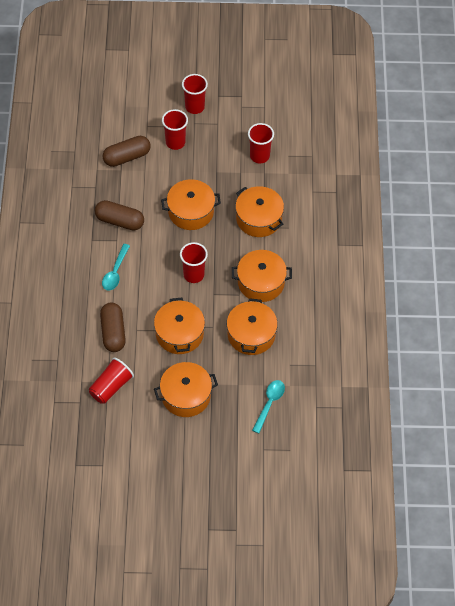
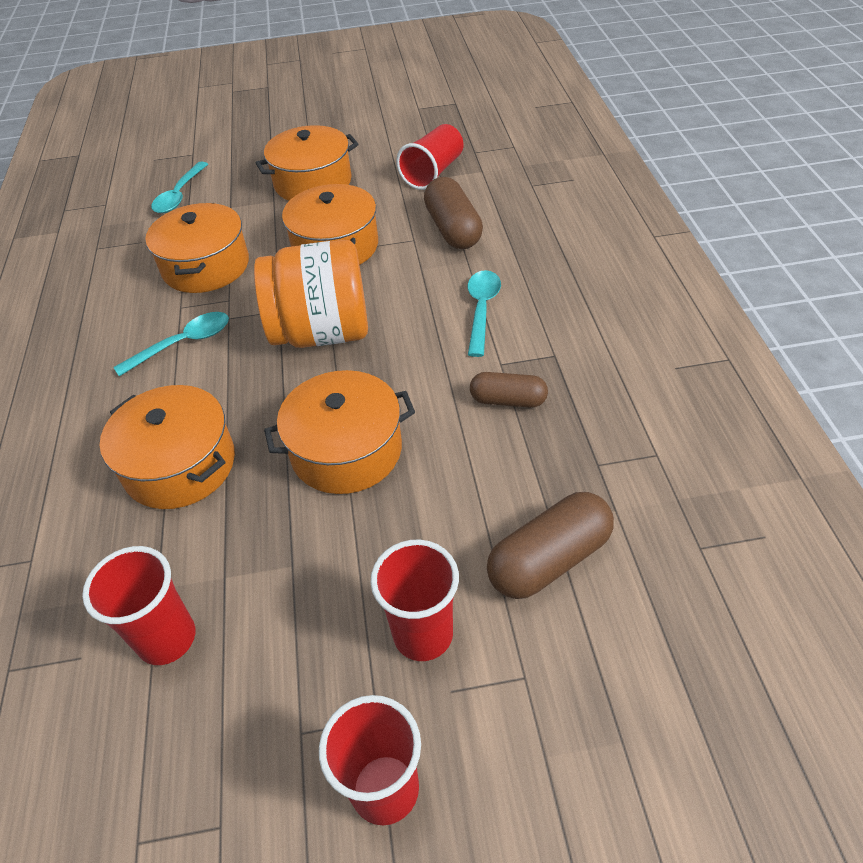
camera: 175 degrees right, 10 degrees down
(119, 221) = (508, 400): brown capsule -> brown capsule, size x0.64
(193, 275) = (322, 333): red cup -> orange jar
(261, 282) = (183, 344): orange pot -> turquoise spoon

